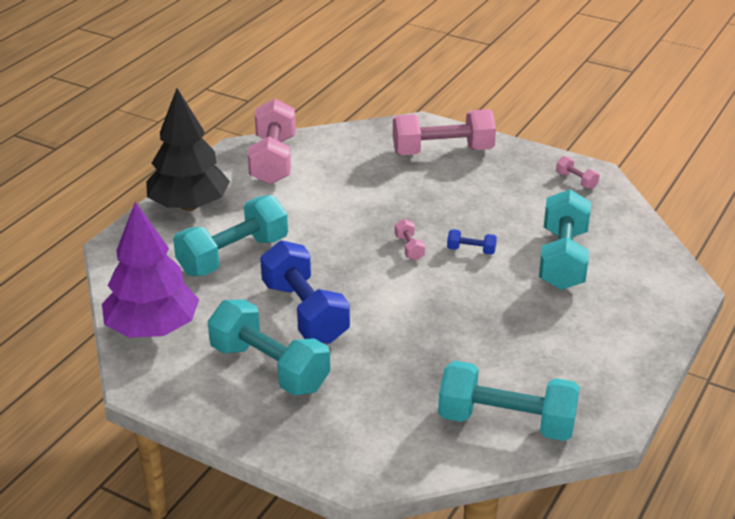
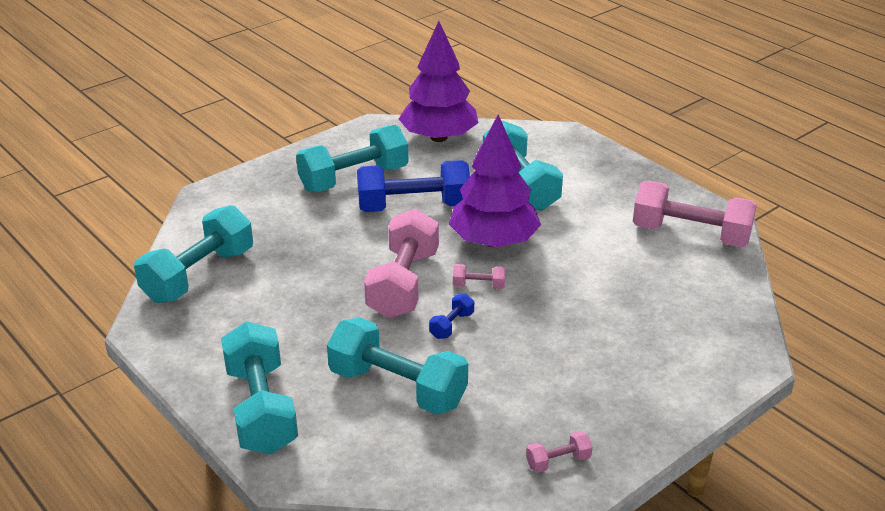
camera: 110 degrees right, 0 degrees up
(189, 205) = (617, 175): black tree -> none
(338, 253) = (493, 241): none -> purple tree
(442, 151) = (673, 362): pink dumbbell -> pink dumbbell (403, 284)
(641, 319) = (261, 409): none -> turquoise dumbbell

